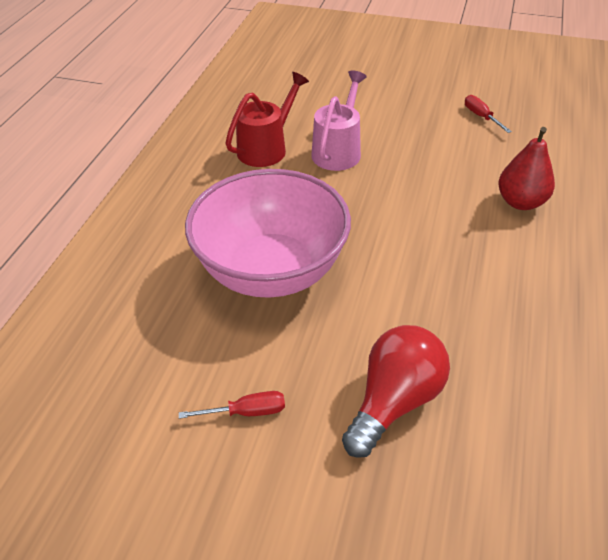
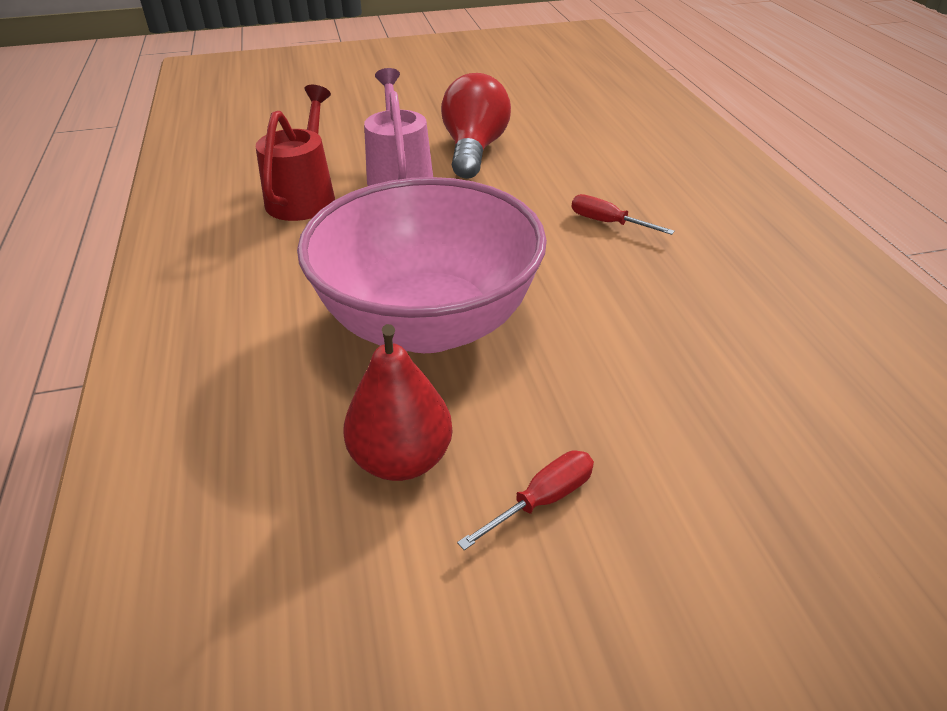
camera: 30 degrees left, 5 degrees down
(394, 401) = (705, 405): red light bulb -> red light bulb (474, 150)
(481, 117) = (529, 105): red screwdriver -> red screwdriver (607, 223)
(520, 202) = (642, 167): red pear -> red pear (401, 459)

